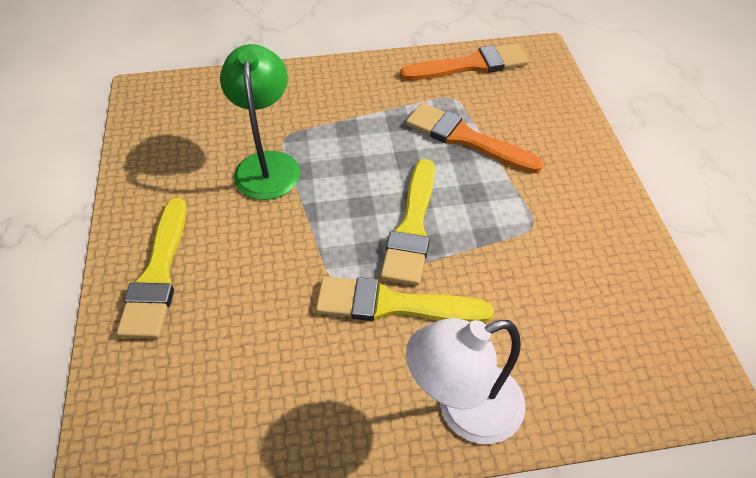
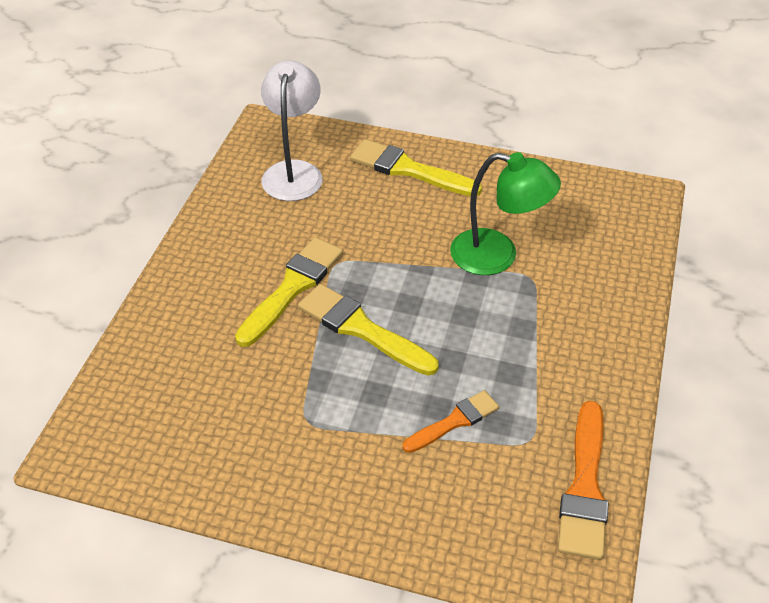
camera: 115 degrees right, 5 degrees down
(463, 409) = (181, 294): white lamp -> white lamp (294, 172)
(466, 138) = (454, 421): orange brush -> orange brush, size x0.63

